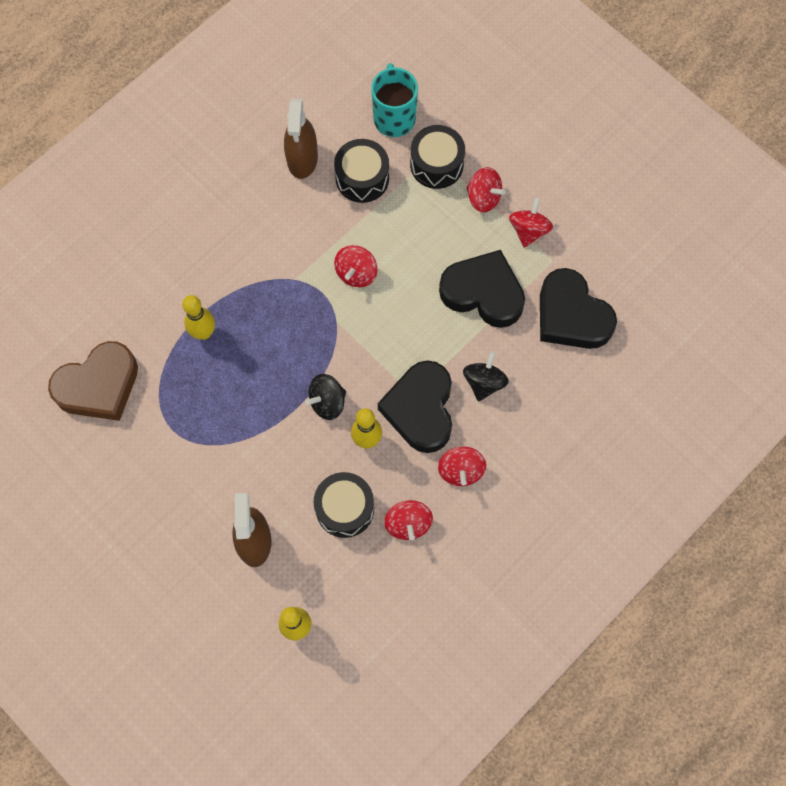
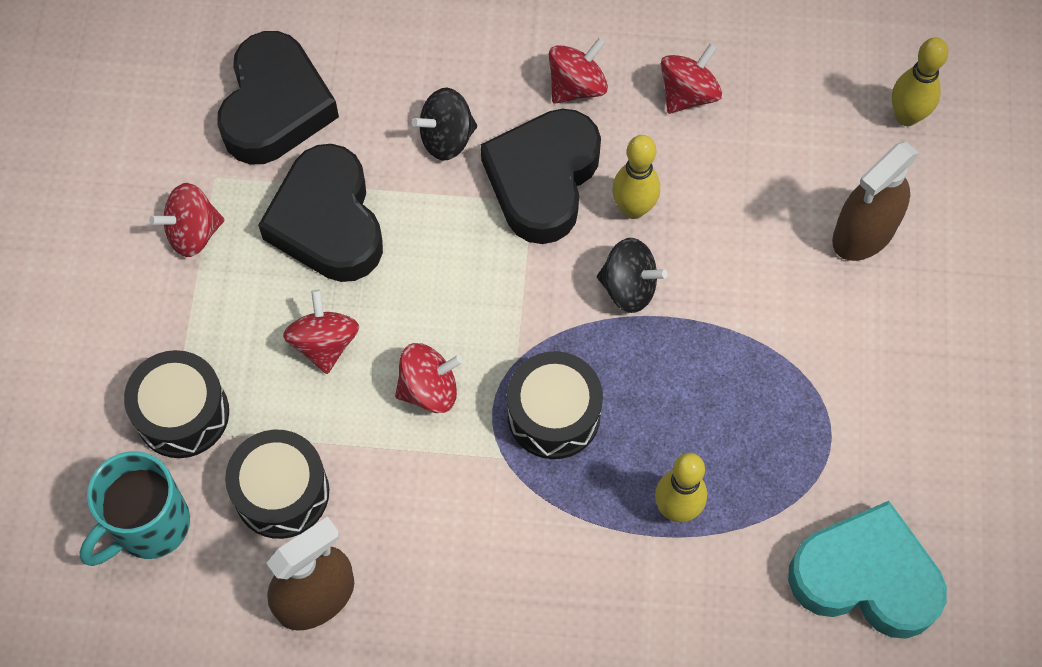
camera: 130 degrees left, 5 degrees down
(99, 386) = (865, 577): brown heart -> turquoise heart
(345, 508) = (735, 169): black drum -> black drum (553, 414)
(420, 409) = (543, 180): black heart -> black heart turned 150 degrees clockwise
(483, 198) = (187, 319): red spinning top -> red spinning top (324, 343)

